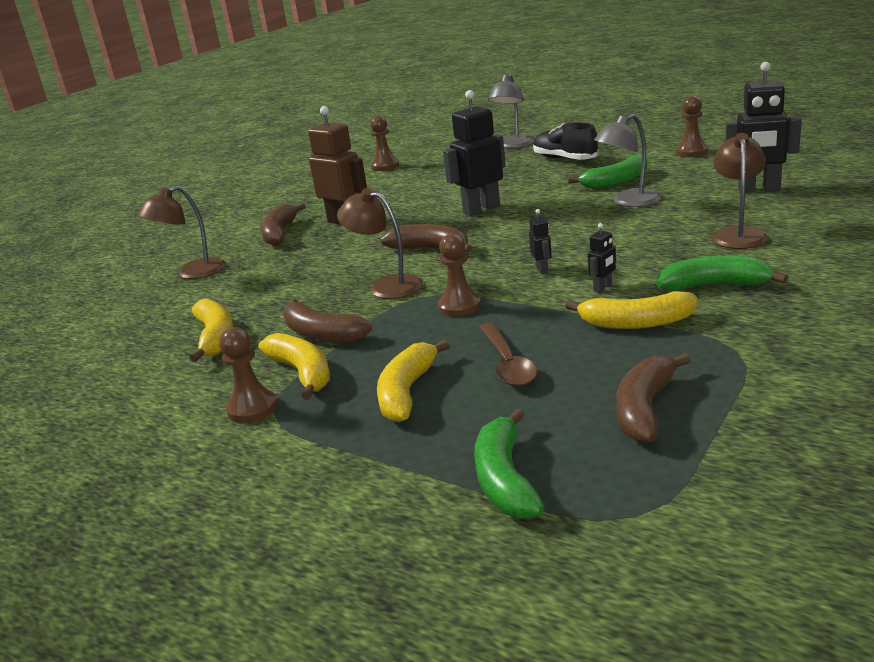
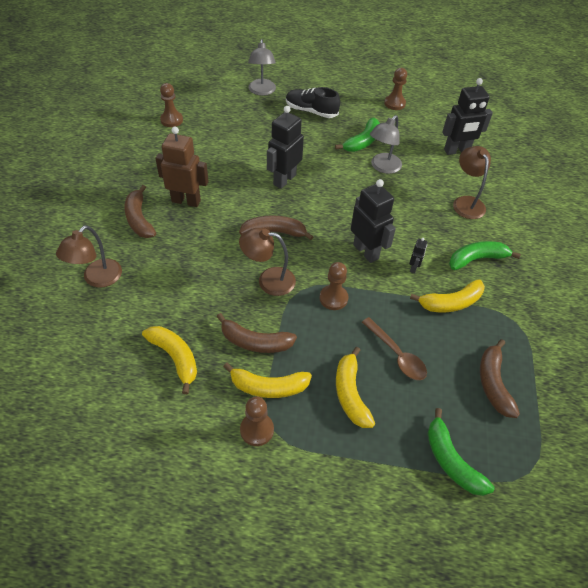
camera: 30 degrees left, 25 degrees up
(302, 373) = (268, 387): yellow banana -> yellow banana turned 150 degrees clockwise
(542, 270) = (366, 251): black robot -> black robot, size x2.20

